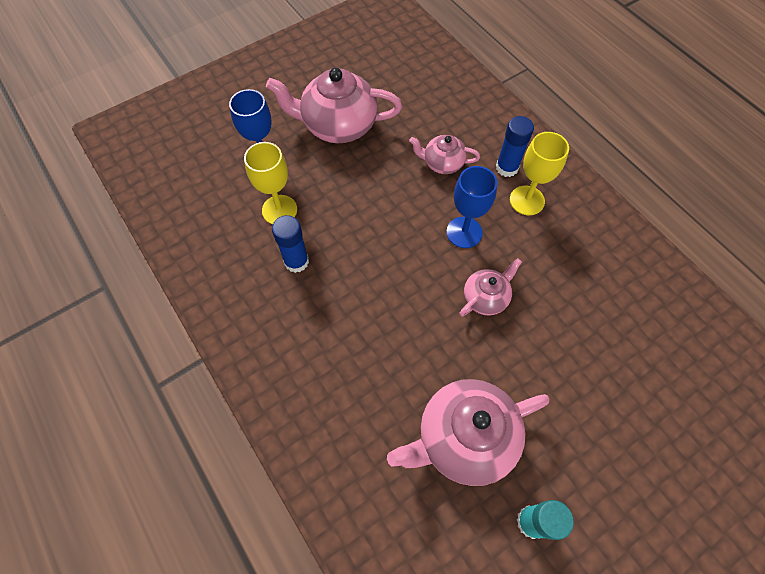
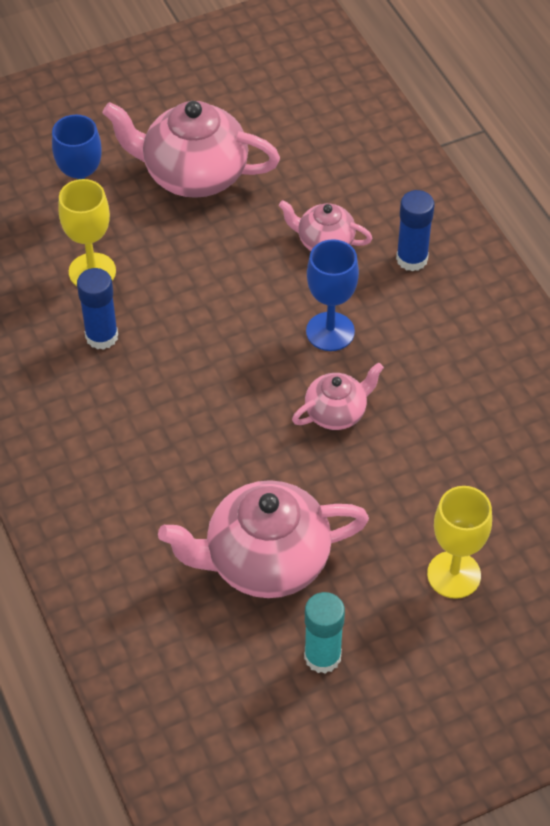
camera: 10 degrees right, 10 degrees down
(527, 200) = (426, 304): yellow goblet -> yellow goblet (454, 575)

